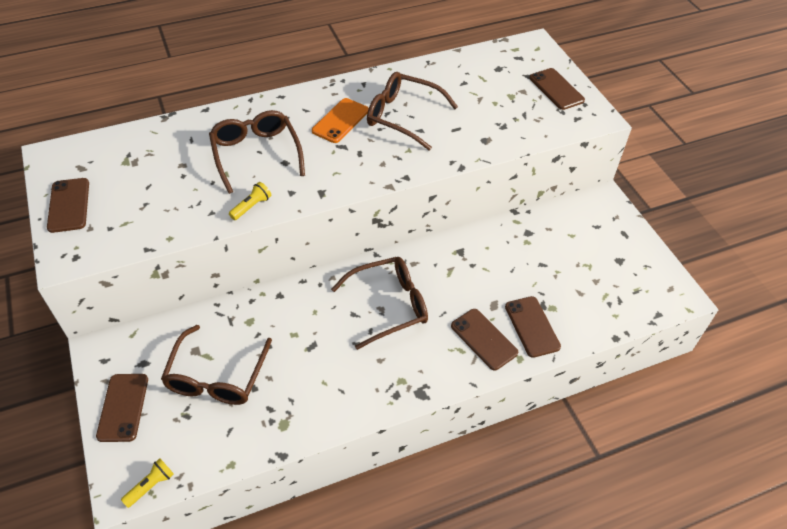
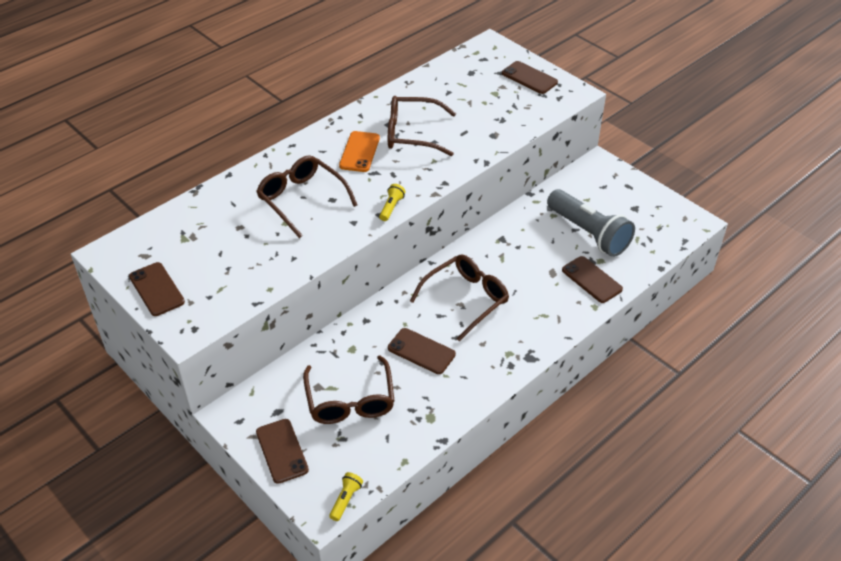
camera: 20 degrees left, 5 degrees down
(251, 206) = (326, 243): yellow flashlight -> yellow flashlight (391, 207)
(483, 339) = (558, 301): brown phone -> brown phone (421, 351)
(555, 273) = (588, 233): none -> grey flashlight

